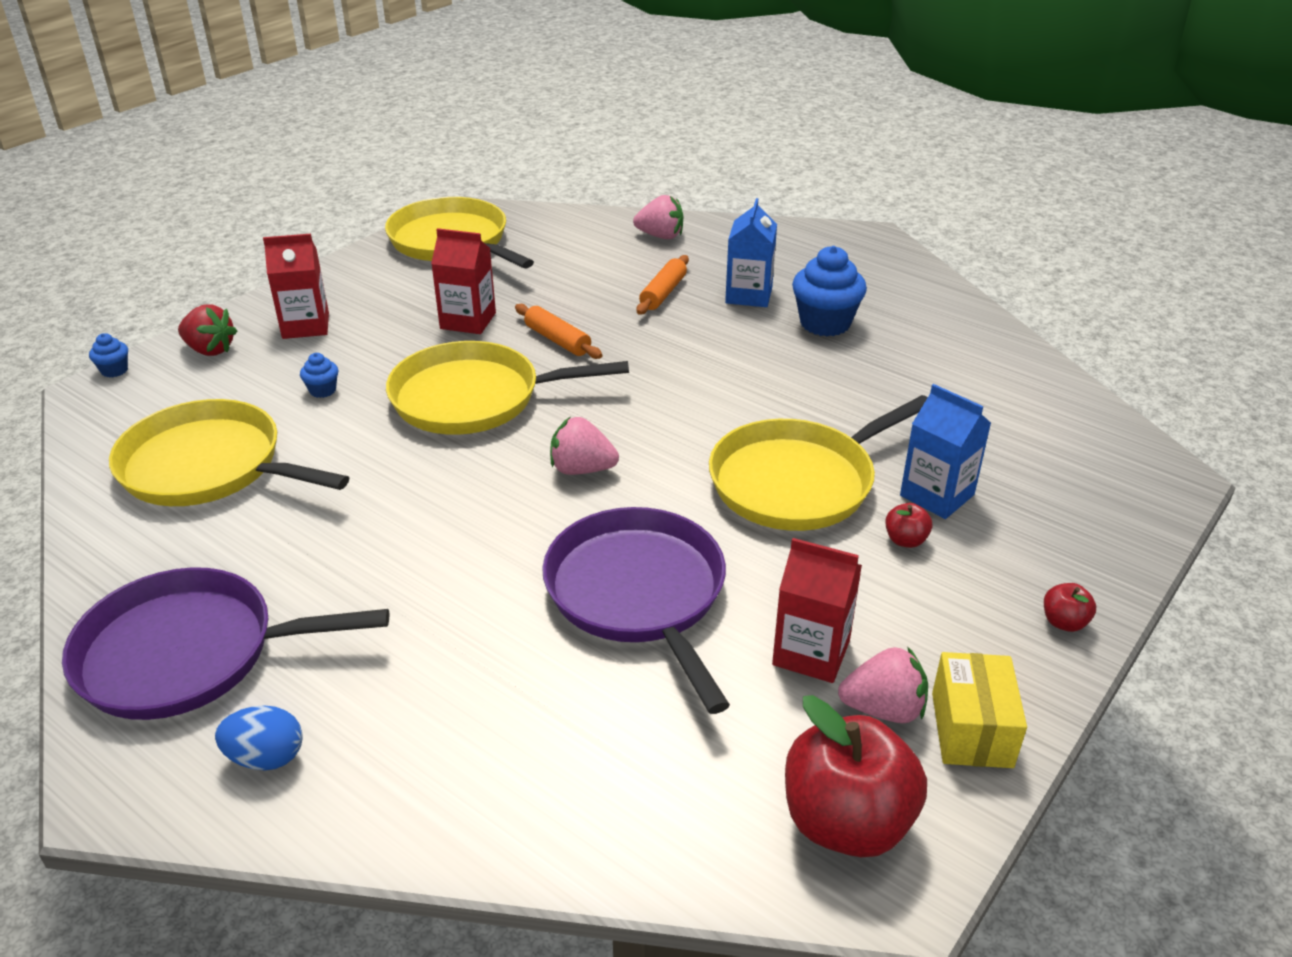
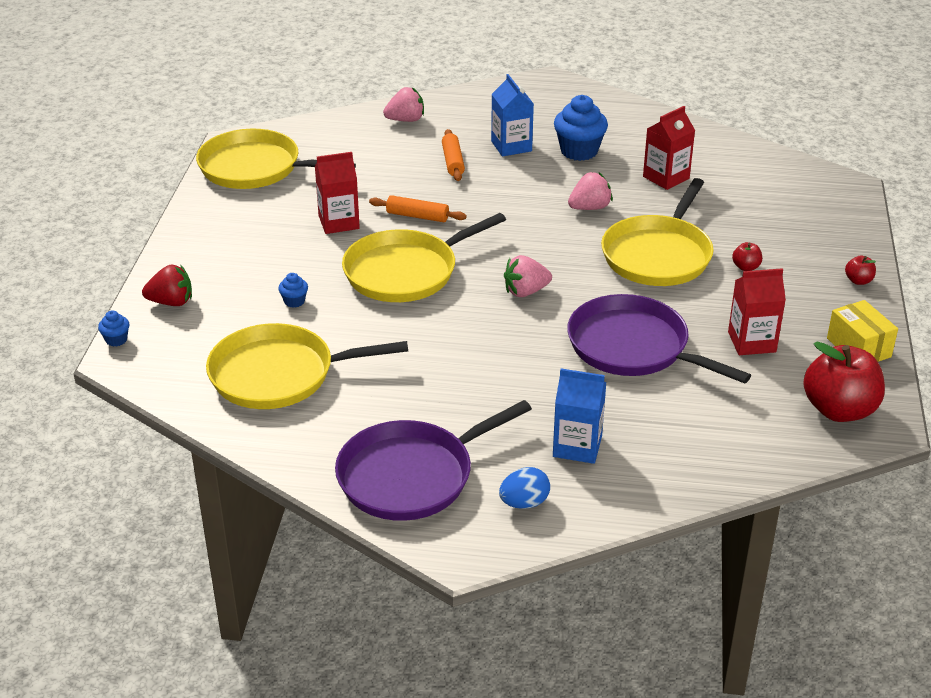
camera: 30 degrees left, 0 degrees up
(306, 326) = (222, 263): red carton -> red carton (666, 177)
(883, 709) = (810, 354): pink strawberry -> pink strawberry (589, 208)
(937, 495) = (740, 236): blue carton -> blue carton (577, 446)

